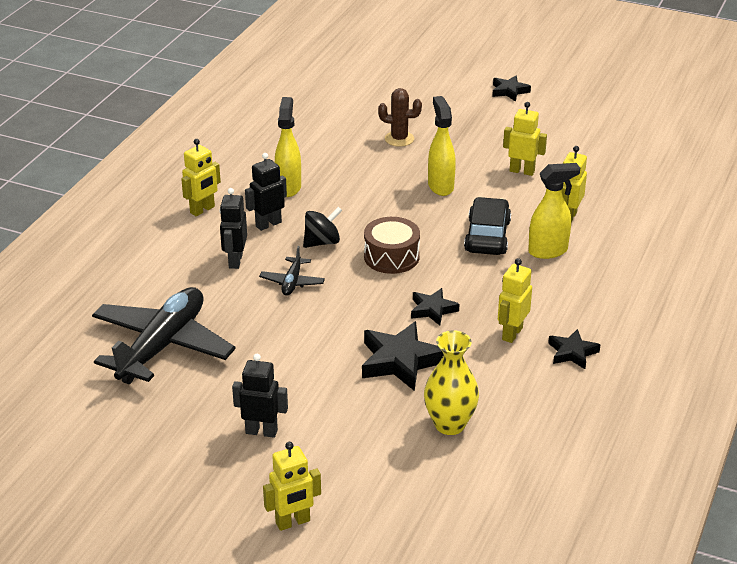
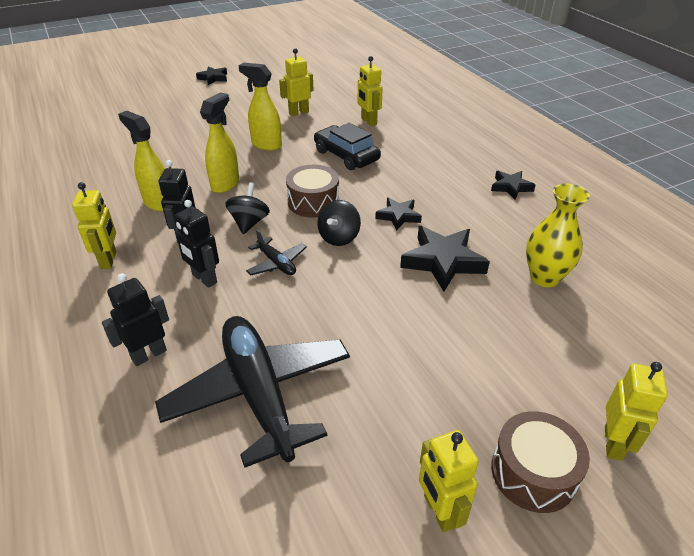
camera: 50 degrees left, 5 degrees up
(225, 492) = (533, 472): none -> brown drum
(261, 431) = (460, 392): black robot -> black robot (149, 354)
(362, 294) = (339, 237): none -> black spinning top
(399, 139) = (189, 133): brown cactus -> none
(512, 334) = (464, 199): yellow robot -> yellow robot (439, 511)
(548, 251) = (393, 144): yellow spray bottle -> yellow spray bottle (225, 184)

